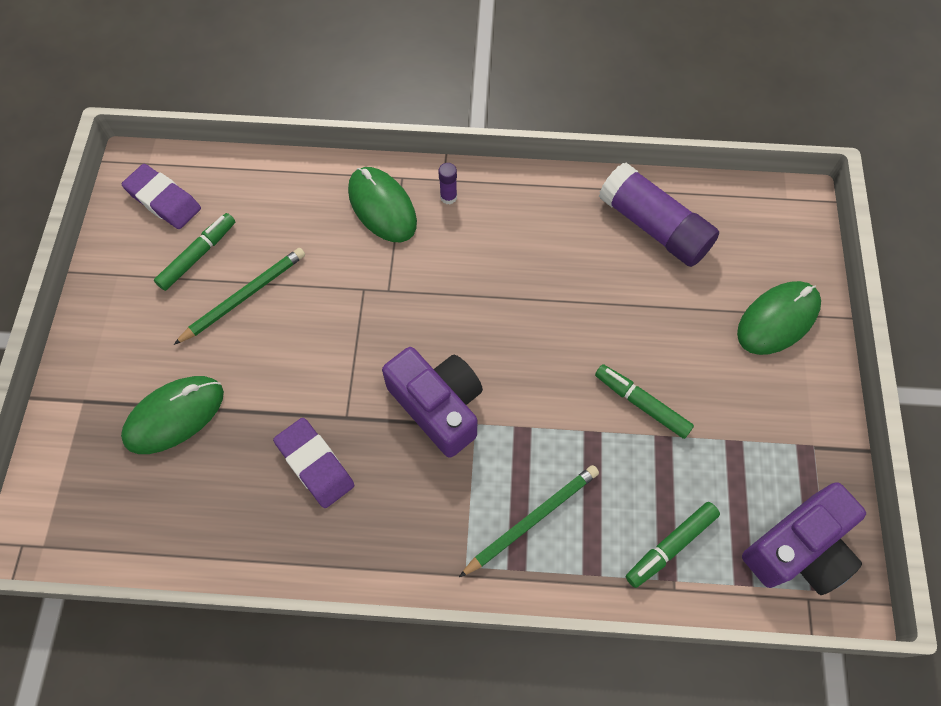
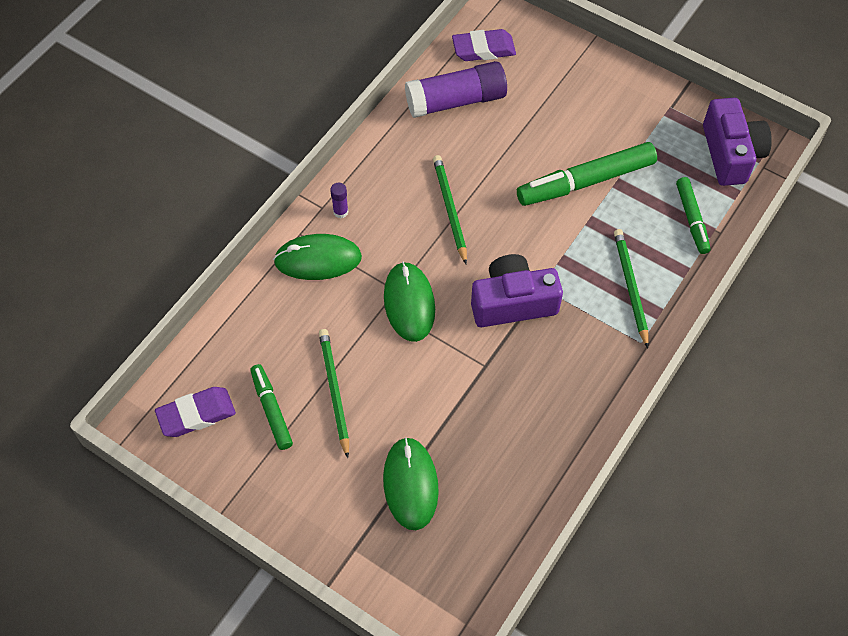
camera: 60 degrees left, 5 degrees down
(315, 464) = (511, 403): purple eraser -> purple eraser (483, 49)
(515, 289) = (449, 209): none -> green pencil
(641, 404) = (585, 181): green marker -> green marker, size x1.73
(777, 319) = (572, 74): green mouse -> green mouse (409, 303)

